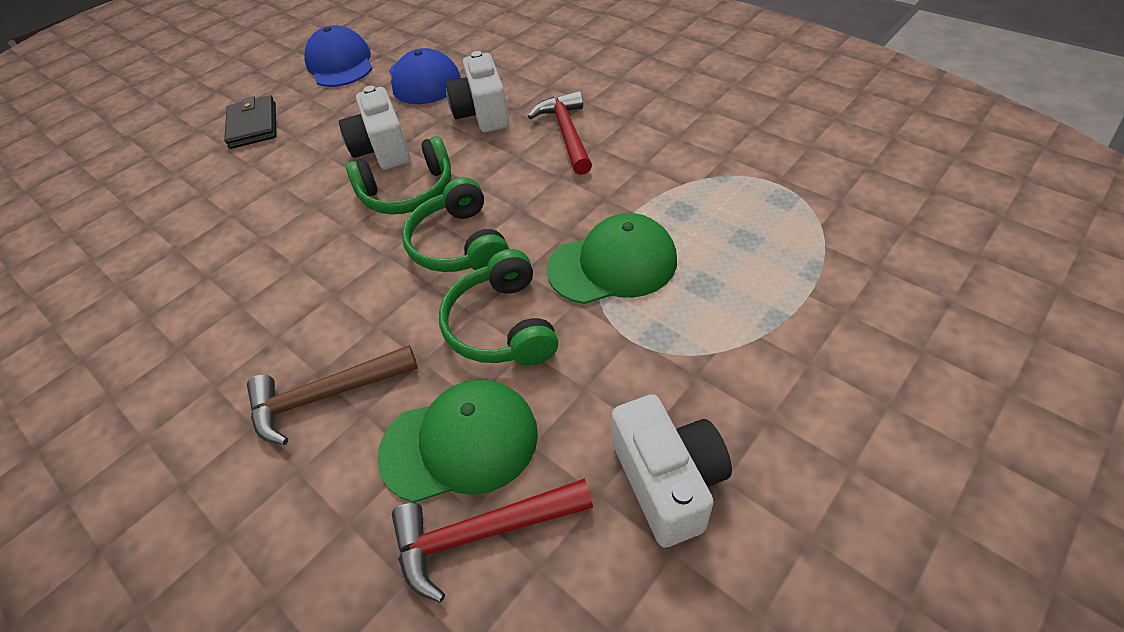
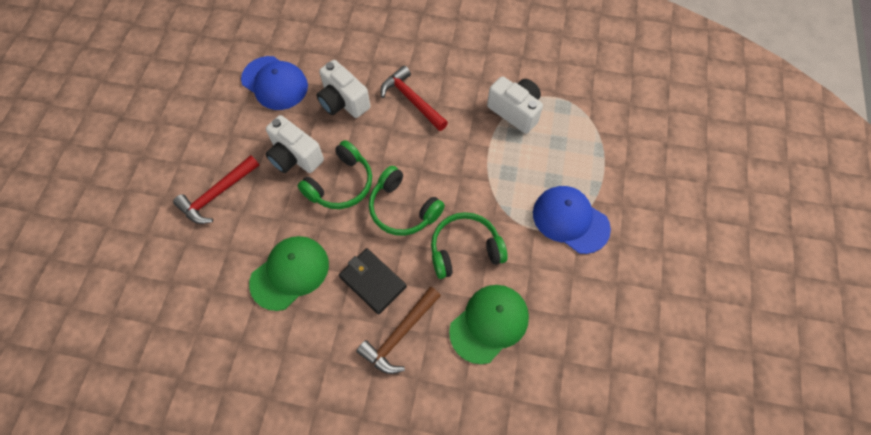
camera: 35 degrees left, 15 degrees up
(253, 125) = (172, 171): black wallet -> black wallet (372, 282)
(340, 64) = (192, 89): blue cap -> blue cap (570, 220)
(481, 533) = (529, 360): red hammer -> red hammer (217, 194)
(502, 325) = (465, 250): green headphones -> green headphones turned 120 degrees clockwise
(612, 264) = (499, 187): green cap -> green cap (290, 273)
(668, 481) = (594, 294): white camera -> white camera (515, 111)

